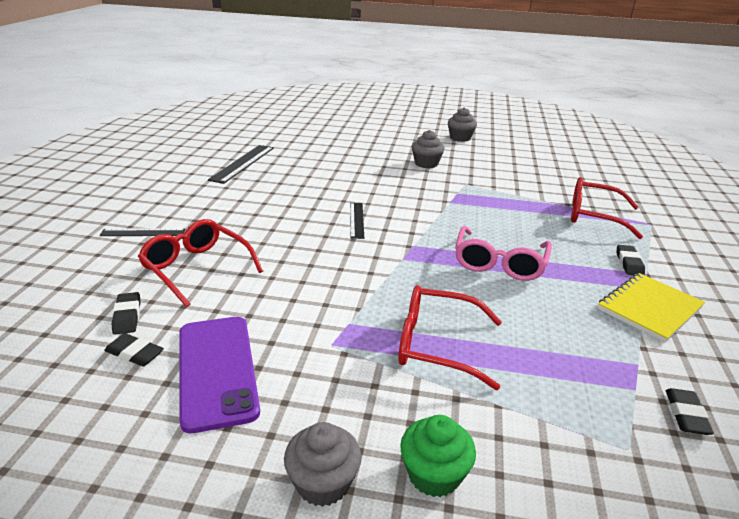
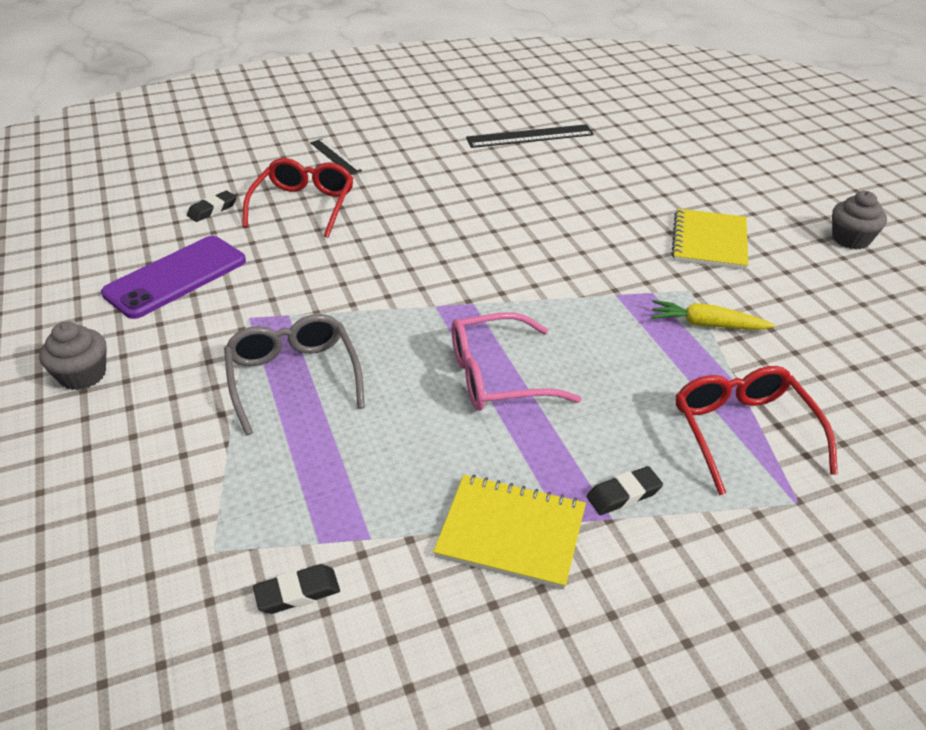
camera: 60 degrees right, 10 degrees up
(134, 353) = (171, 235): black eraser -> none
(356, 220) = (487, 248): black ruler -> none
(426, 163) = (709, 242): grey cupcake -> yellow notebook
(434, 474) = (117, 428): green cupcake -> none
(436, 345) = (293, 377): red glasses -> grey glasses
(500, 191) = (706, 325): none -> yellow carrot

